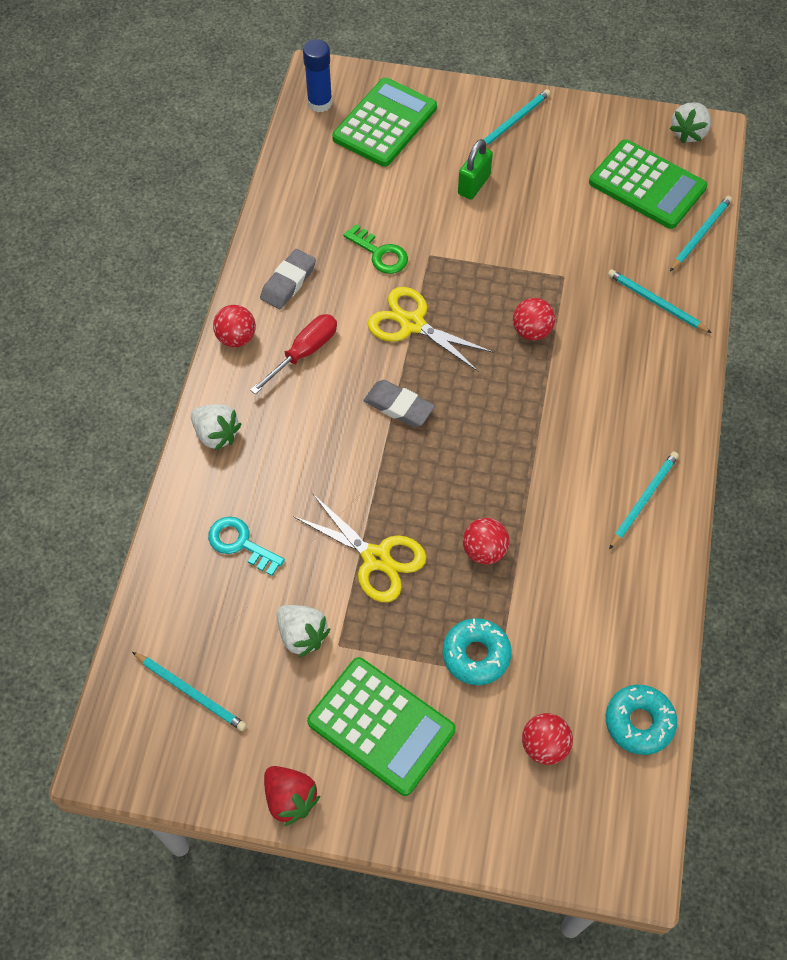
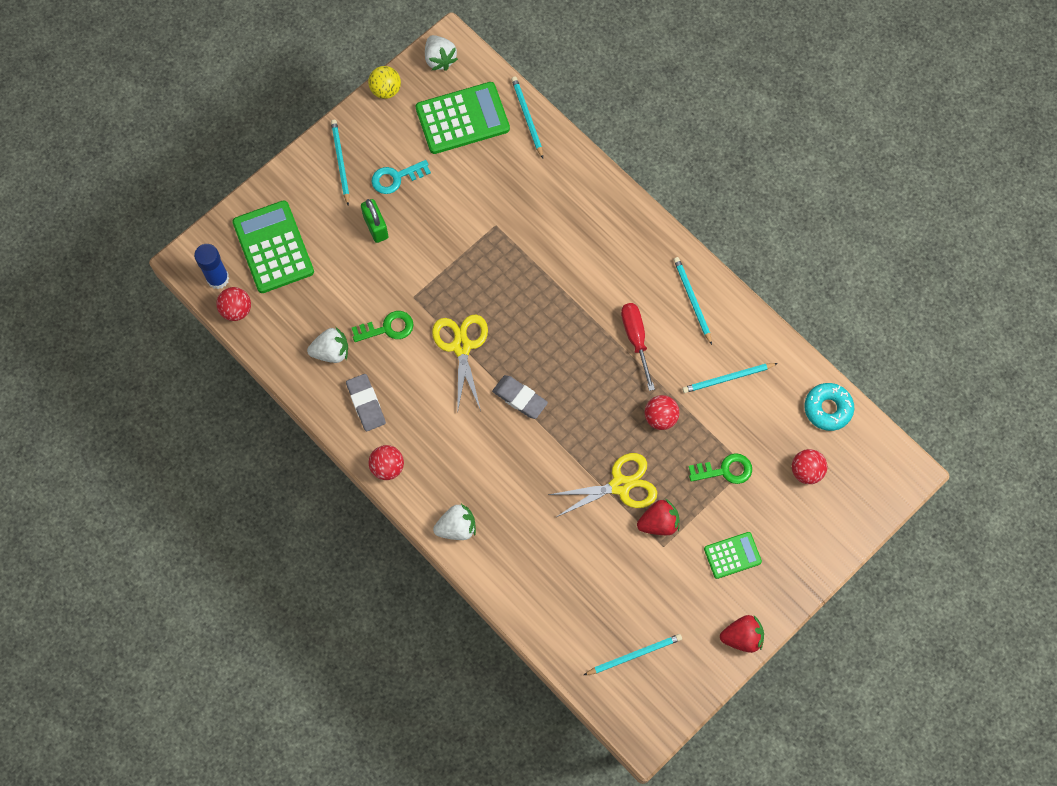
camera: 55 degrees left, 10 degrees up
(240, 544) = (551, 562): turquoise key -> turquoise key (396, 178)
(302, 635) = (642, 564): white strawberry -> white strawberry (331, 352)
(305, 352) = (432, 430): red screwdriver -> red screwdriver (635, 338)
(362, 623) = (658, 523): none -> red strawberry
(381, 726) = (732, 555): green calculator -> green calculator, size x0.55
(399, 406) = (520, 398): grey eraser -> grey eraser turned 60 degrees clockwise
(412, 324) = (461, 346): yellow scissors -> yellow scissors turned 105 degrees clockwise
(476, 655) = (725, 470): turquoise donut -> green key
(531, 331) = (523, 276): red ball -> red ball (236, 310)
(616, 112) = (386, 90): none -> yellow ball
(656, 303) = (559, 185): turquoise pencil -> turquoise pencil (727, 378)

